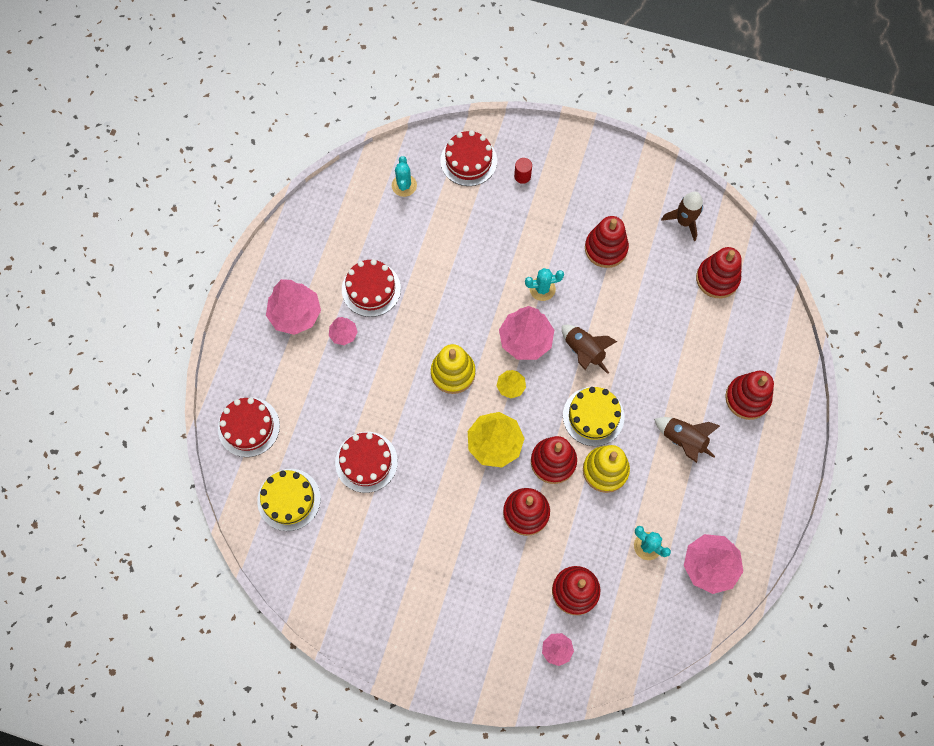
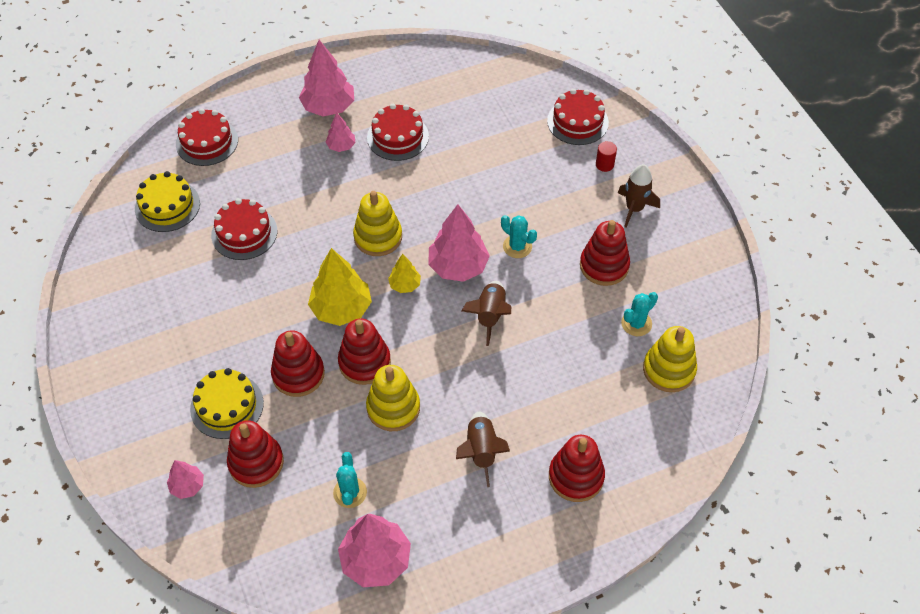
camera: 50 degrees right, 15 degrees down
(404, 185) = (509, 97): turquoise cactus -> turquoise cactus (636, 323)
(593, 416) = (436, 363): yellow cake -> yellow cake (227, 406)
(684, 221) = (695, 306): brown rocket -> brown rocket (634, 209)
(717, 278) = (669, 370): red stacking toy -> yellow stacking toy

